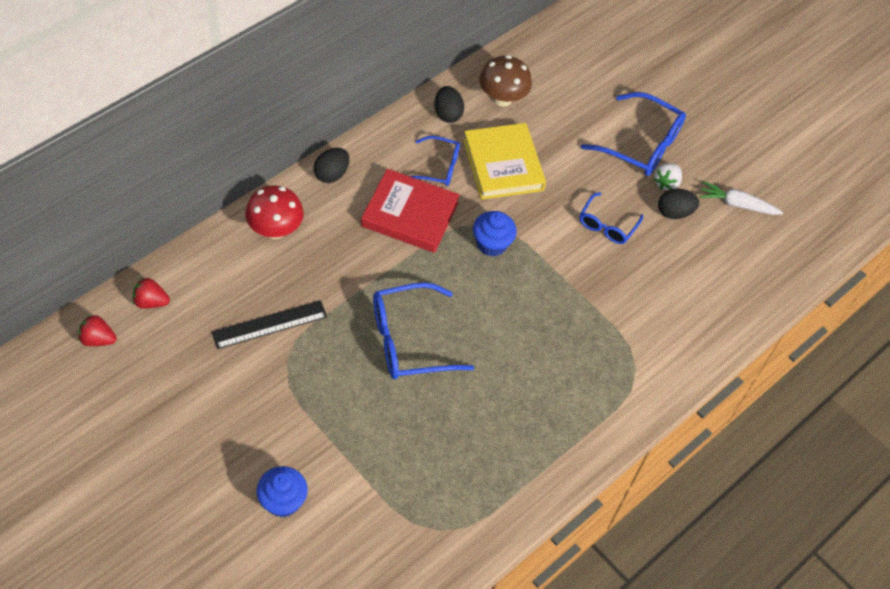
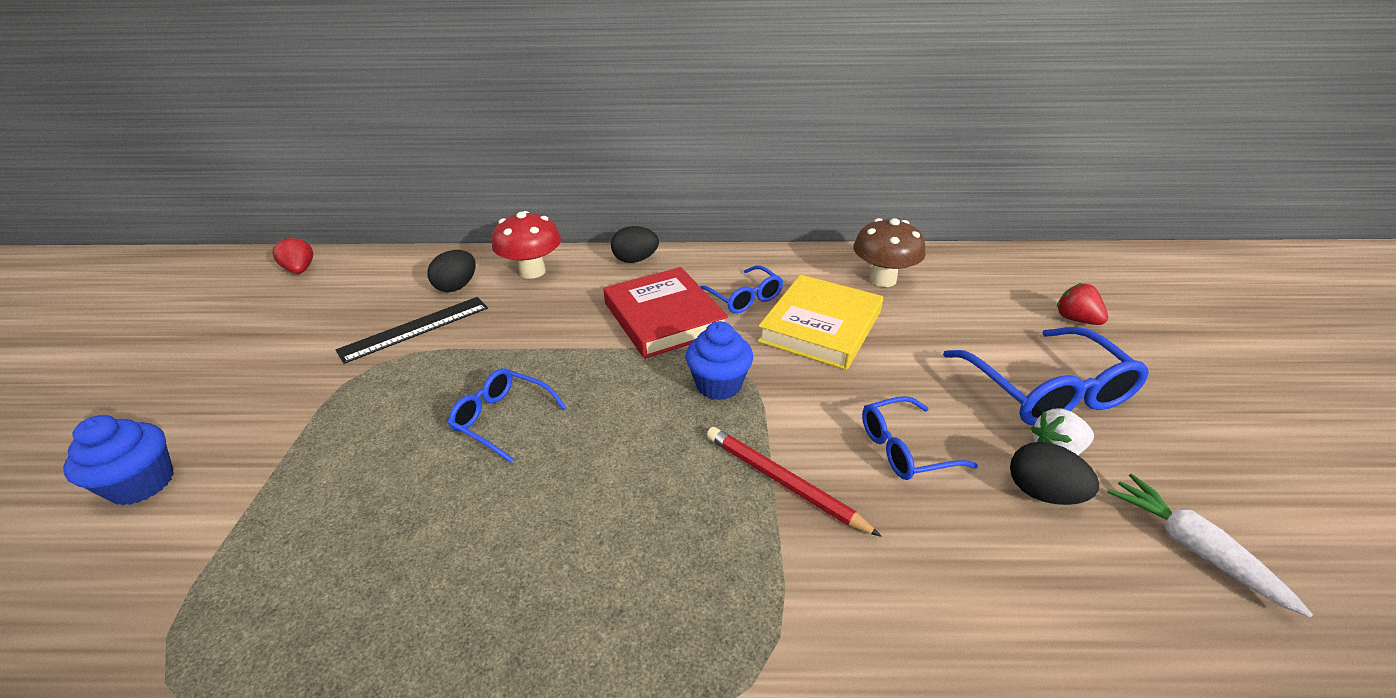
camera: 50 degrees right, 20 degrees down
(151, 302) = (371, 268): red strawberry -> red strawberry (1075, 319)
(269, 324) = (415, 328): black ruler -> black ruler turned 60 degrees counterclockwise
(410, 340) = (503, 419): blue glasses -> blue glasses, size x0.60
(447, 114) = (805, 267): black egg -> black egg (457, 287)
(573, 280) = (782, 482): none -> red pencil

